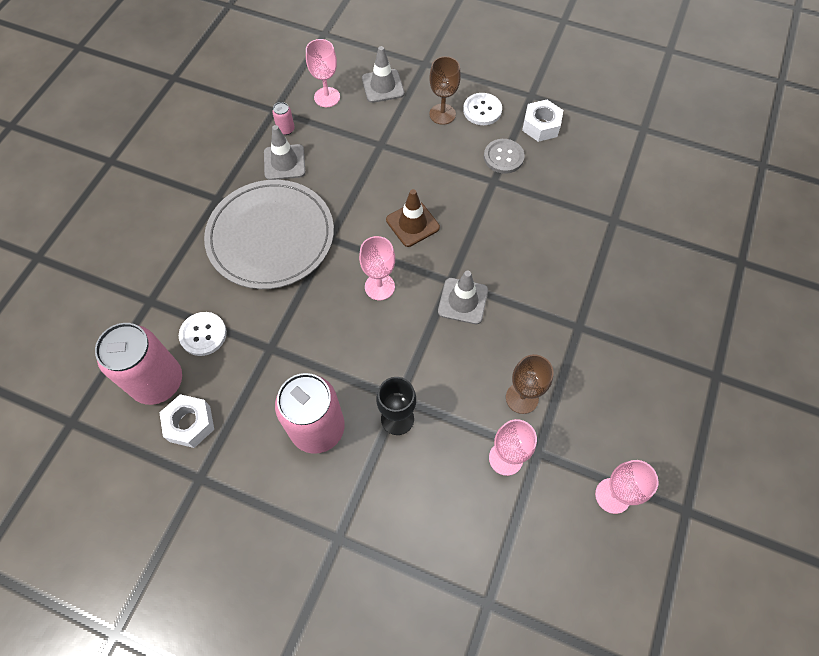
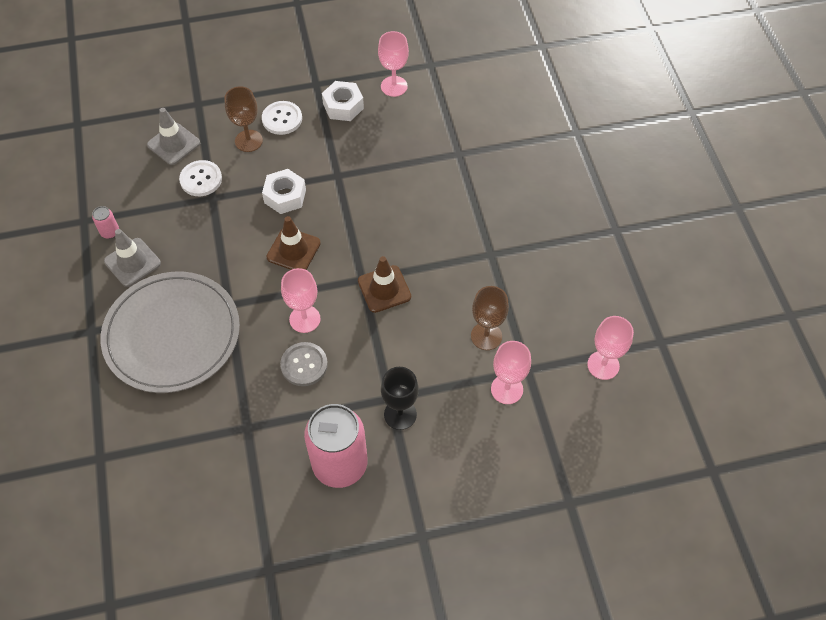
camera: 35 degrees left, 5 degrees down
(158, 382) = (166, 519): pink can -> none
(190, 423) = (224, 533): white nut -> white nut (285, 196)
(203, 334) = (176, 454): white button -> white button (201, 179)
(327, 97) = (127, 182): pink goblet -> pink goblet (394, 86)
(463, 301) = (384, 289): grey traffic cone -> brown traffic cone
(503, 157) = (330, 150): grey button -> grey button (304, 365)

